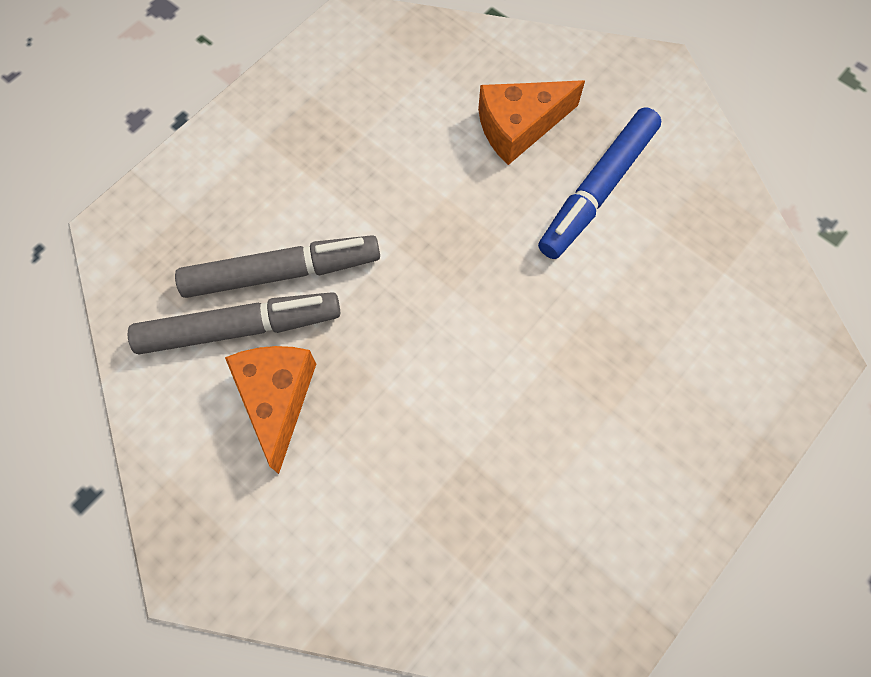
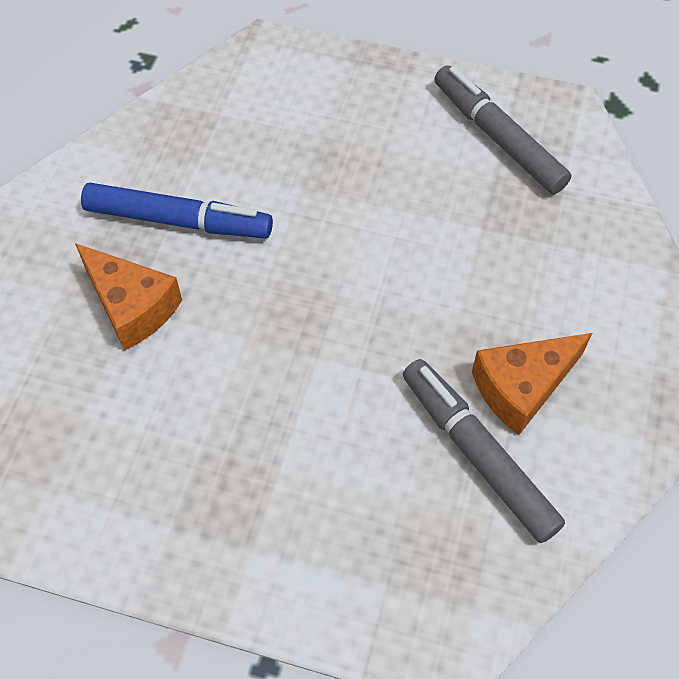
camera: 115 degrees left, 10 degrees down
(282, 272) = (400, 445): grey marker -> grey marker (498, 137)

